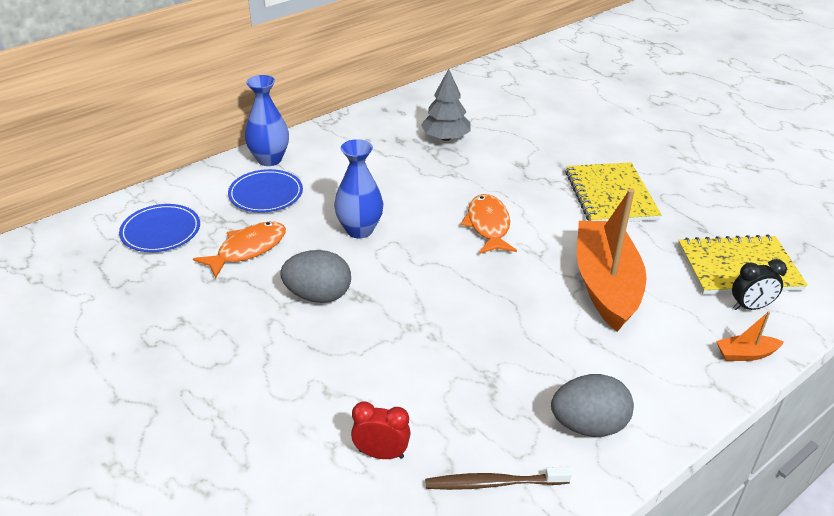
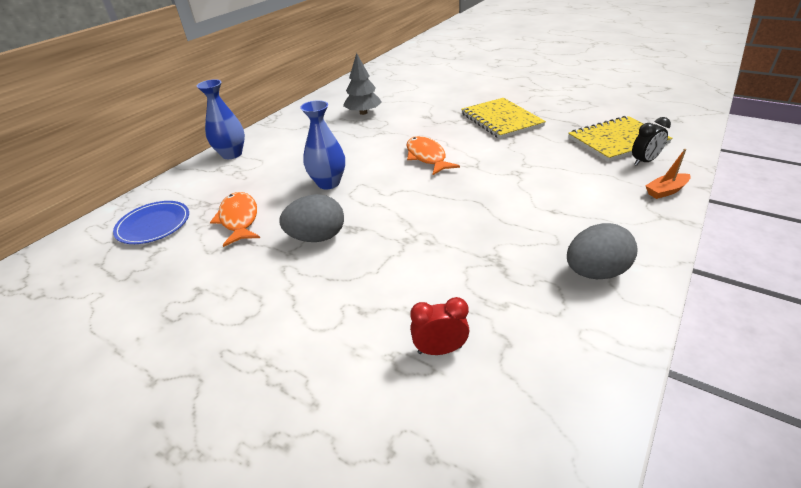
camera: 15 degrees left, 0 degrees up
(247, 249) = (239, 219): orange fish -> orange fish turned 45 degrees counterclockwise
(266, 194) = (238, 177): blue plate -> none
(493, 483) = (552, 343): brown toothbrush -> none
(605, 285) = (537, 173): orange boat -> none

